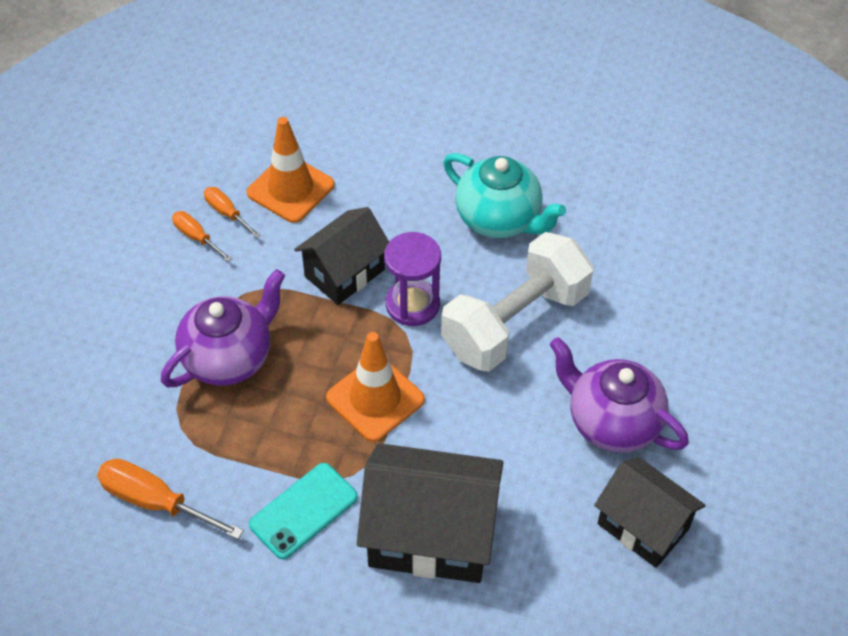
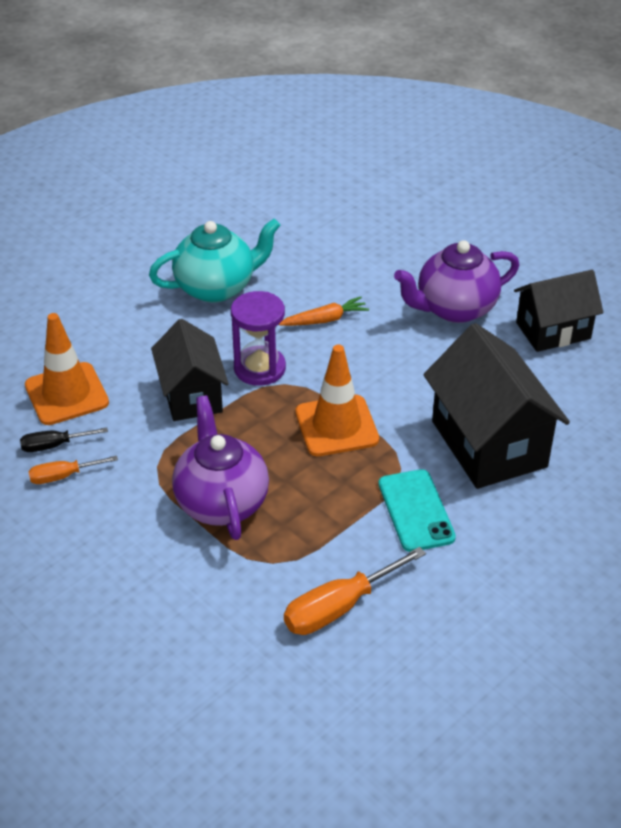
camera: 60 degrees left, 10 degrees down
(226, 213) = (54, 445): orange screwdriver -> black screwdriver
(430, 535) = (489, 444): black house -> black house turned 60 degrees counterclockwise
(515, 322) = (325, 320): white dumbbell -> orange carrot

